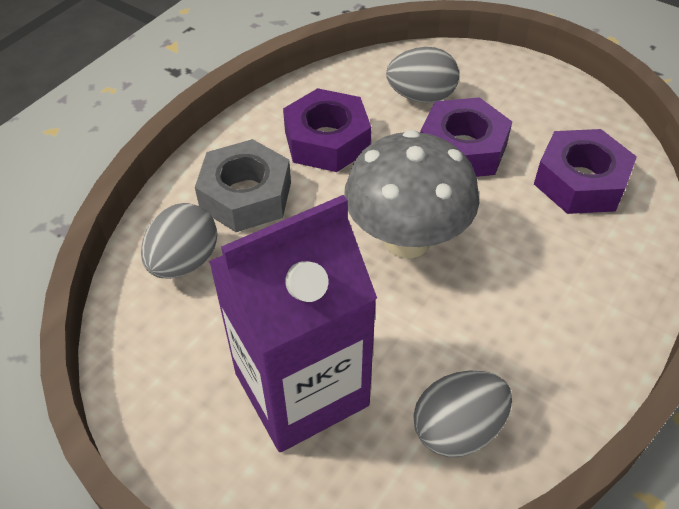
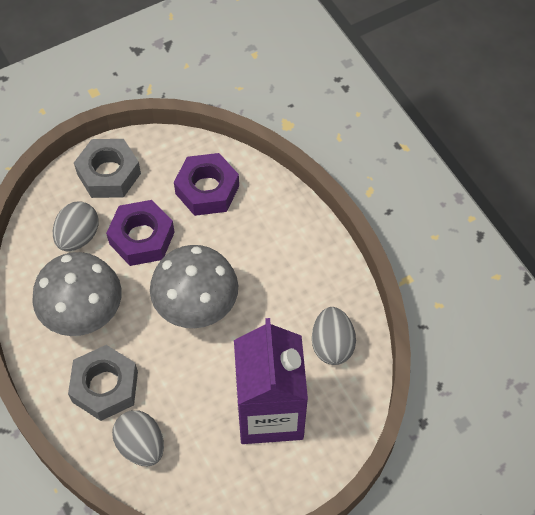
camera: 65 degrees left, 10 degrees up
(327, 140) = (84, 315): purple nut -> grey mushroom
(520, 88) = (109, 174): none -> grey nut

